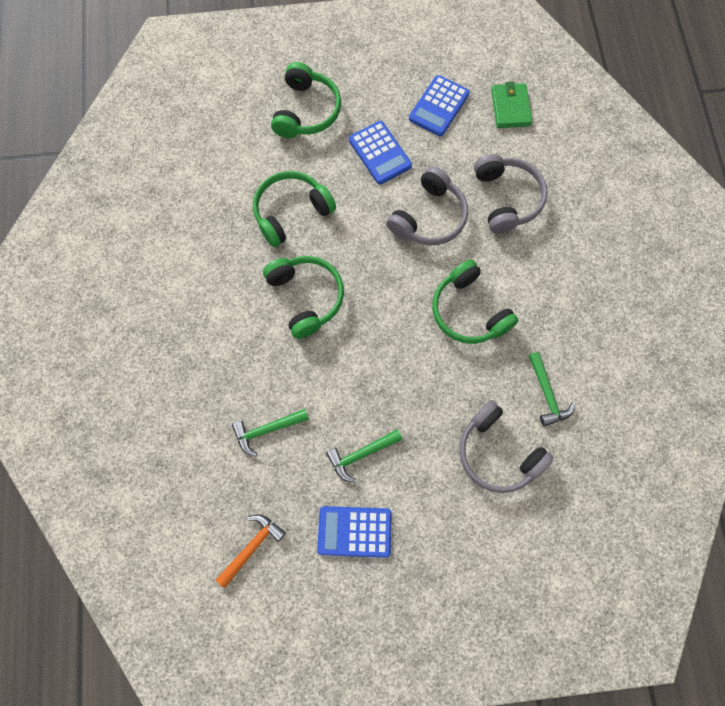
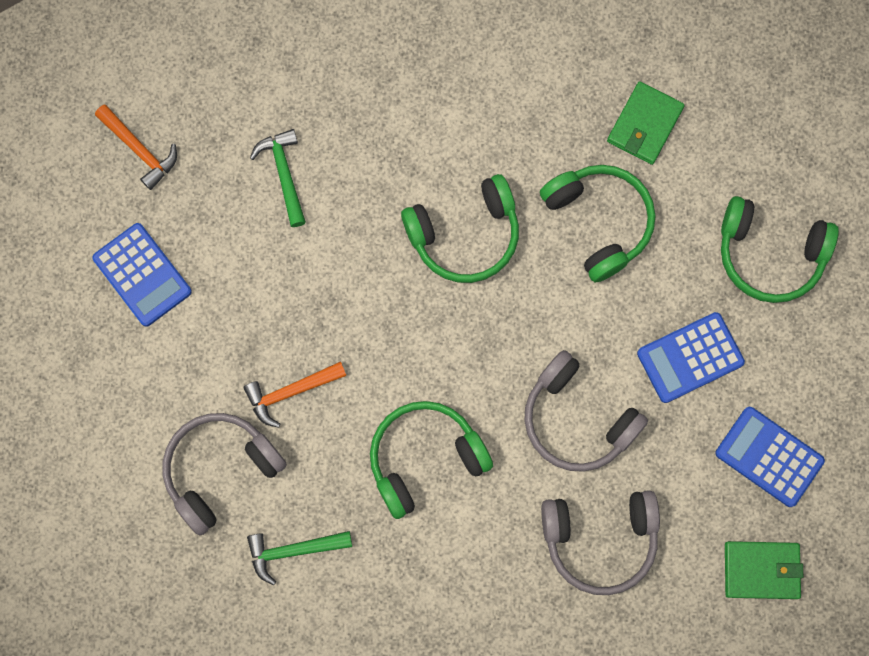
camera: 95 degrees right, 5 degrees up
(220, 188) = (644, 125): none -> green wallet
(354, 531) = (142, 275): blue calculator -> blue calculator turned 135 degrees clockwise
(361, 454) = (238, 291): green hammer -> none
(433, 408) = (290, 392): none -> orange hammer

